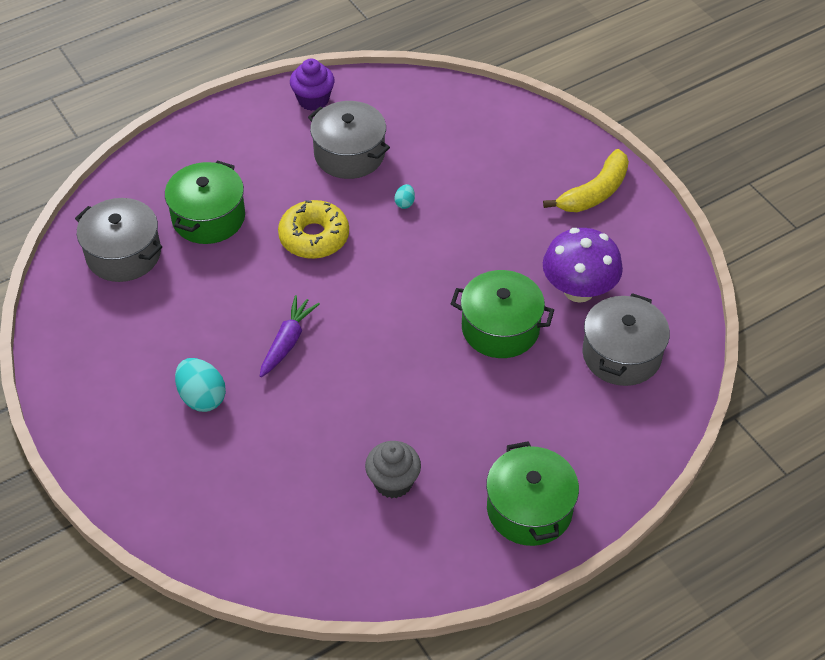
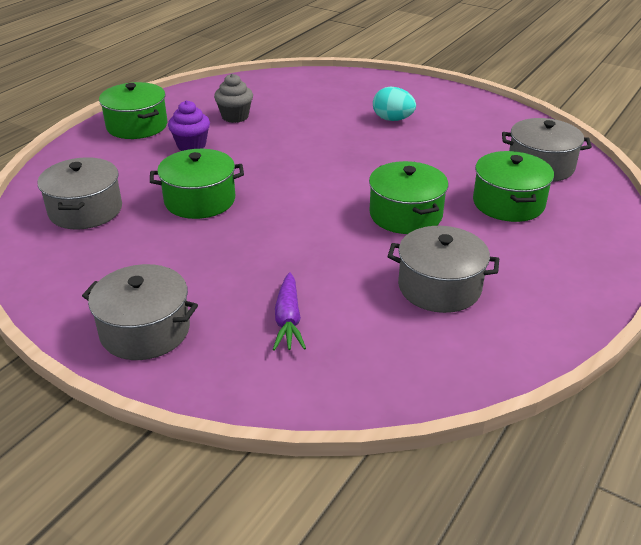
camera: 155 degrees right, 15 degrees down
(287, 341) = (363, 154): purple carrot -> purple carrot (288, 320)
(313, 100) = (534, 329): purple cupcake -> purple cupcake (191, 145)
(314, 237) = (406, 214): yellow donut -> green pot
(405, 203) = (346, 261): turquoise egg -> none
(578, 290) = (137, 242): purple mushroom -> none
(594, 192) = (145, 330): yellow banana -> grey pot

